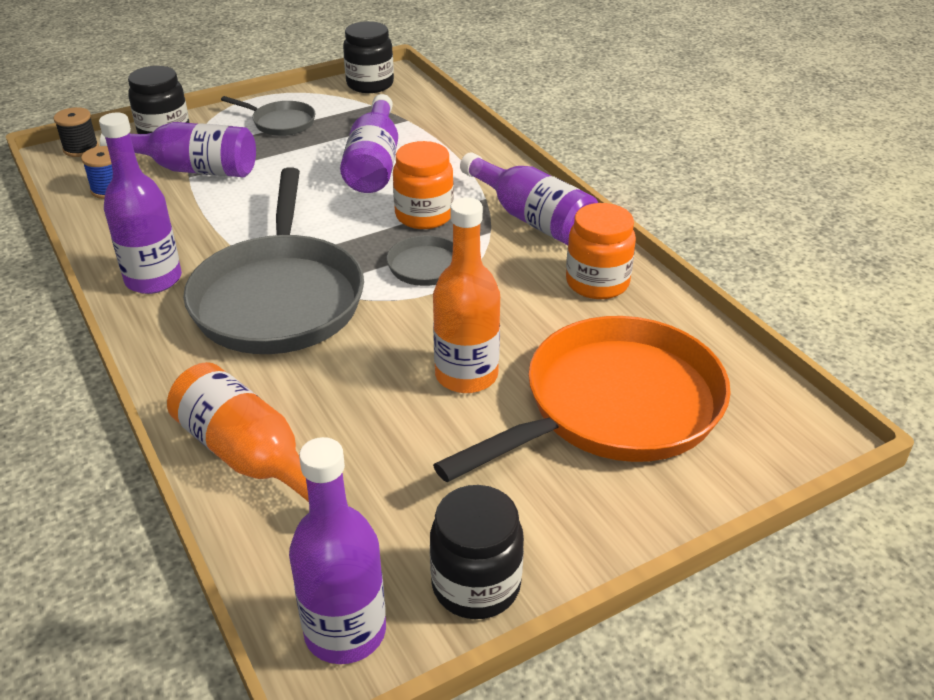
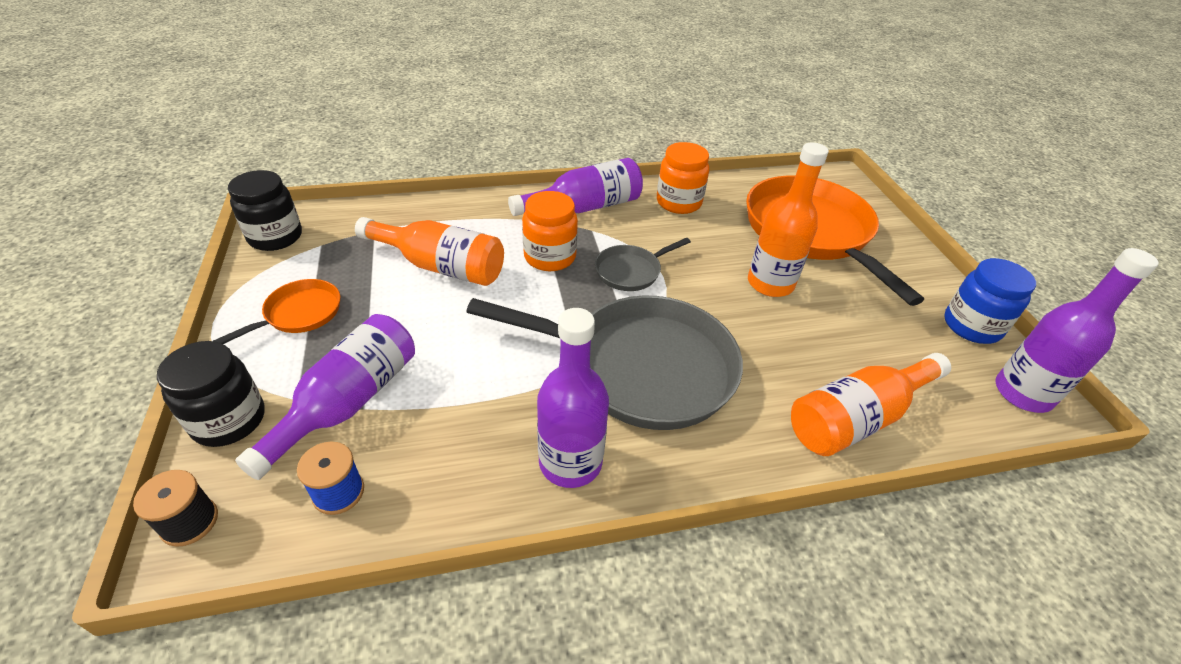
camera: 75 degrees left, 5 degrees up
(280, 122) = (299, 314): grey pan -> orange pan
(374, 163) = (441, 266): purple bottle -> orange bottle
(476, 585) = (971, 326): black jar -> blue jar

